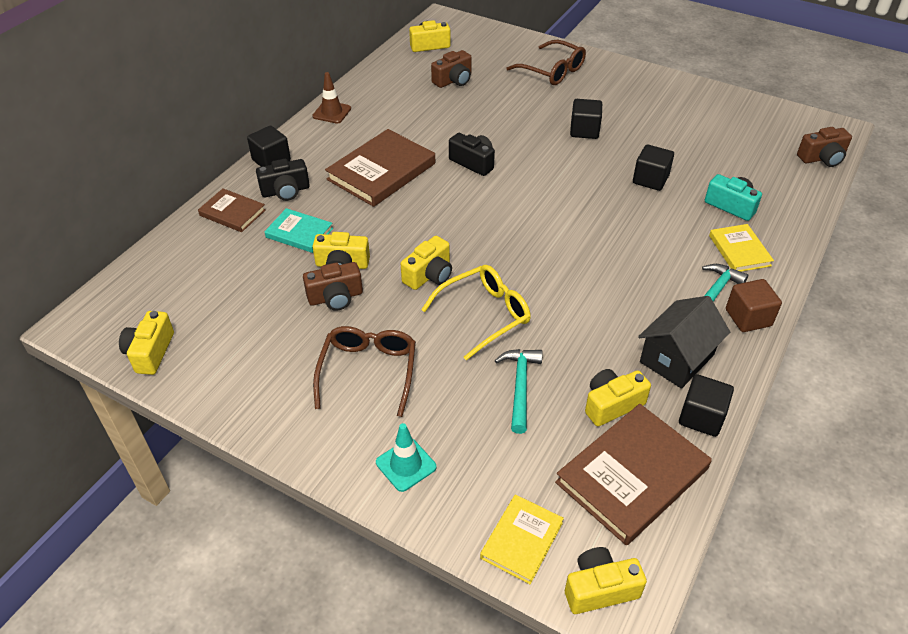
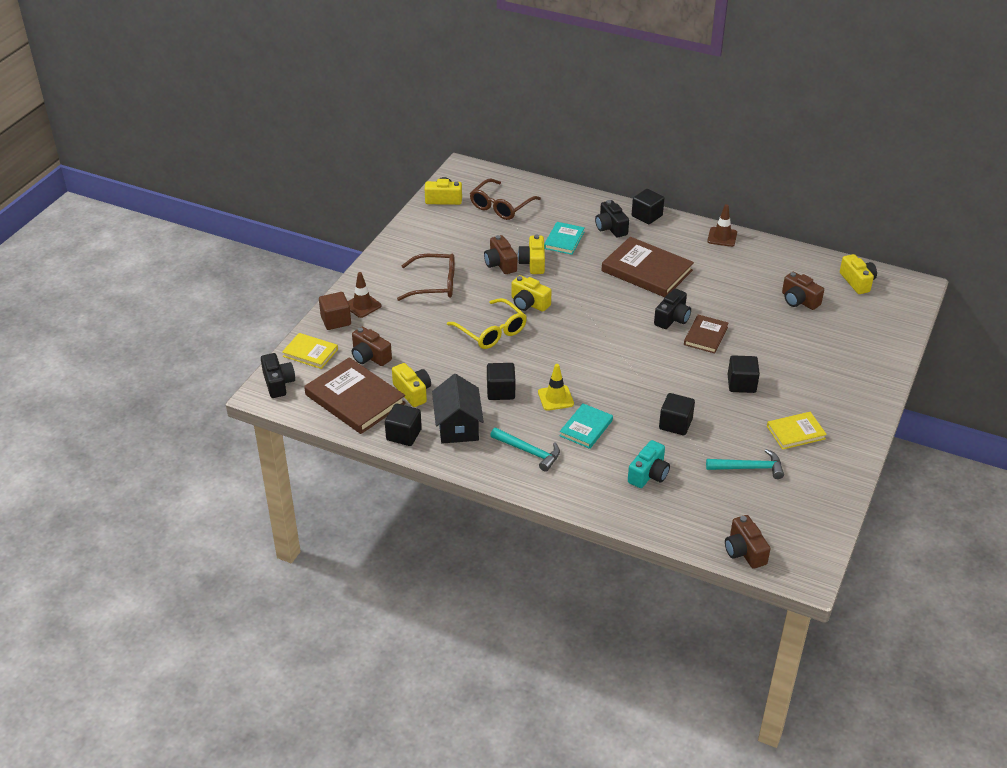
camera: 85 degrees right, 5 degrees down
(232, 213) = (580, 208): brown book -> brown book (705, 336)
(406, 465) = (362, 305): turquoise traffic cone -> brown traffic cone
(520, 386) = (426, 350): turquoise hammer -> turquoise hammer (749, 468)
(533, 456) = (370, 356): none -> brown camera
(552, 71) = (842, 363): brown glasses -> brown glasses (501, 206)
(600, 589) = (278, 383): yellow camera -> black camera
(605, 313) = (501, 391): none -> black cube
(615, 265) = (555, 398): none -> yellow traffic cone
(665, 244) = (586, 428): none -> turquoise book
(677, 358) = (458, 426): black house -> black house turned 45 degrees clockwise
(739, 250) = (586, 473): yellow book -> yellow book (795, 432)
(748, 317) = (505, 469): brown cube -> brown cube (336, 320)

